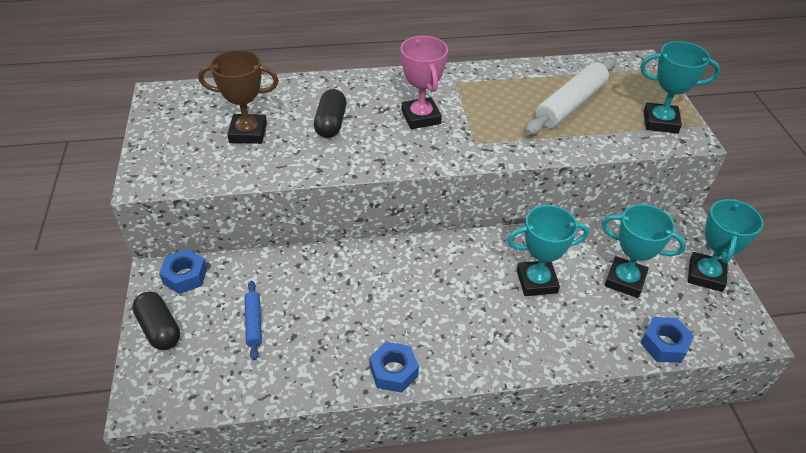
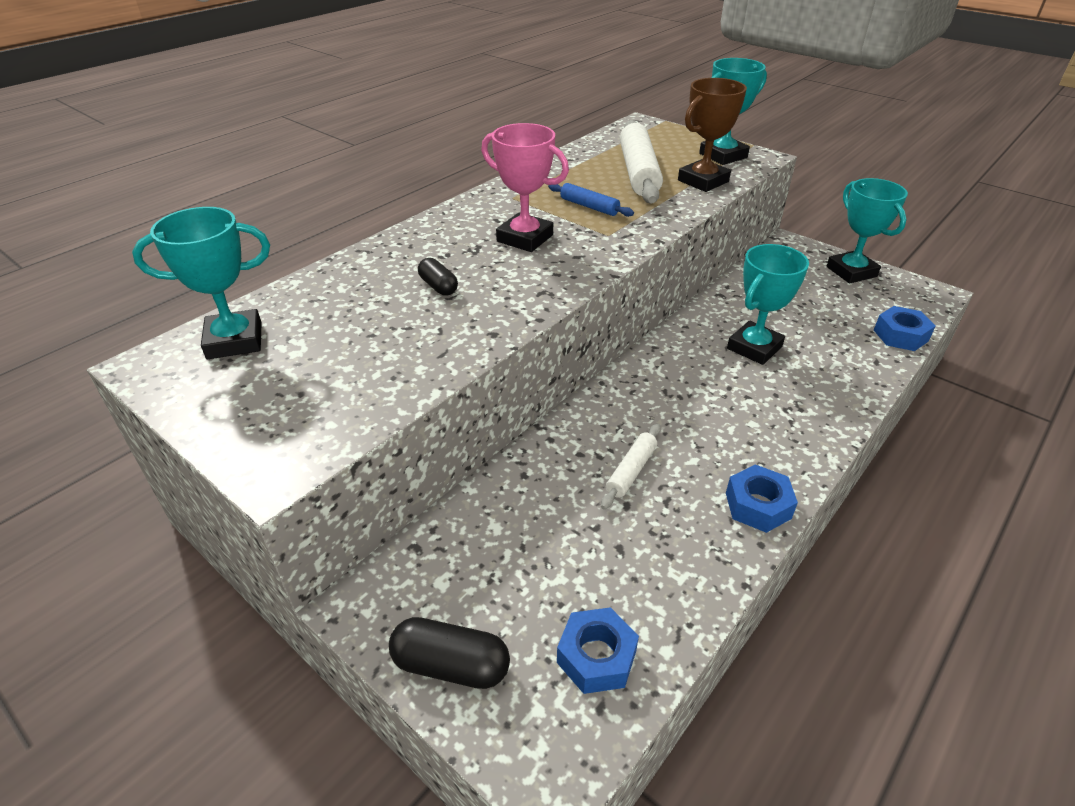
camera: 40 degrees left, 5 degrees down
(185, 276) = (402, 580): blue nut -> blue nut (596, 657)
(248, 133) = (349, 342): brown trophy -> brown trophy (703, 181)
(254, 323) = (558, 567): blue rolling pin -> blue rolling pin (589, 206)
(331, 123) = (438, 286): black capsule -> black capsule, size x0.62
(353, 302) = (631, 471): none -> white rolling pin
(625, 280) = (810, 307): turquoise trophy -> turquoise trophy (234, 340)

